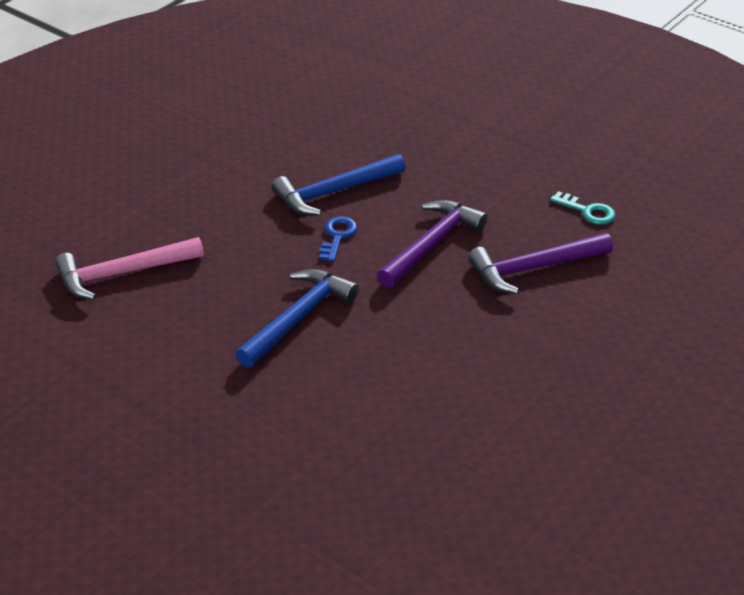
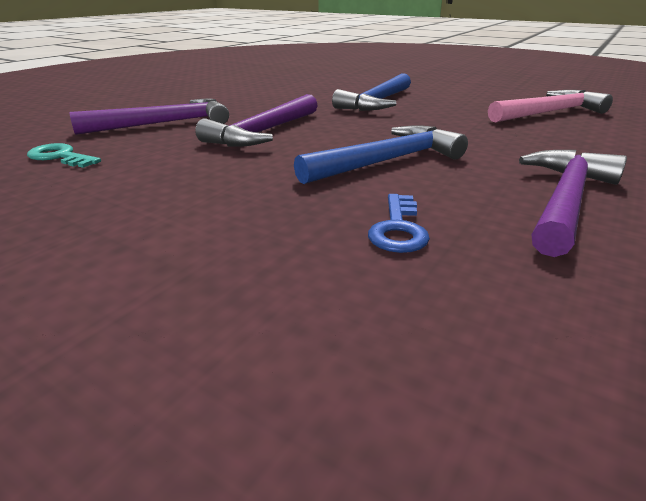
camera: 175 degrees right, 10 degrees down
(244, 146) = (565, 200): none -> purple hammer
(337, 236) = (366, 134): blue key -> blue key (398, 229)

